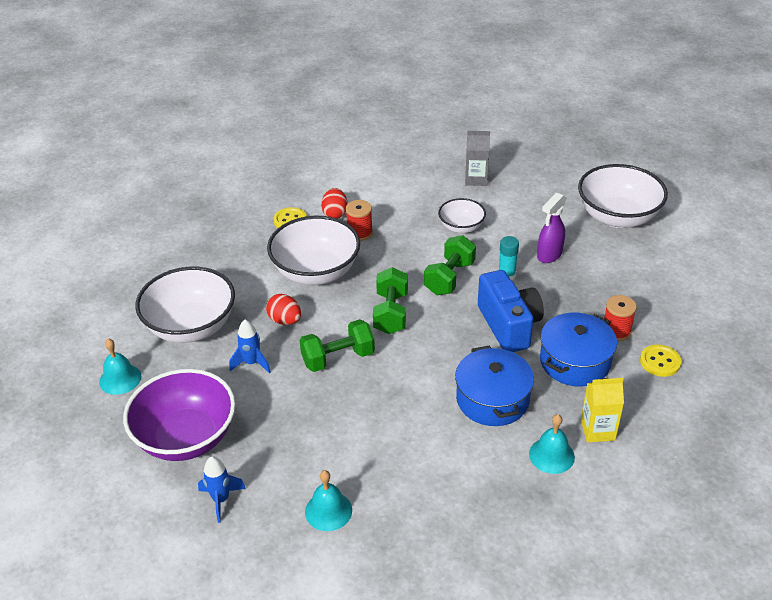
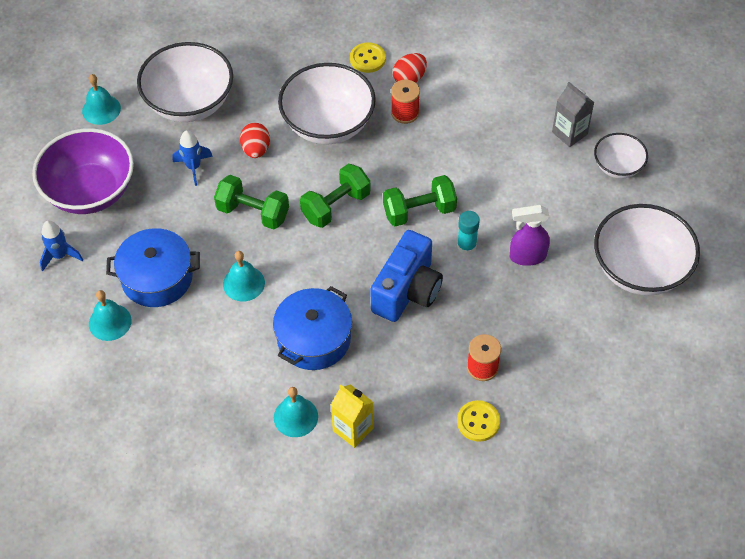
camera: 45 degrees right, 15 degrees up
(394, 405) = (243, 283): none -> turquoise bell
(461, 227) = (491, 171): white bowl -> white bowl (618, 166)
(575, 361) = (414, 363): blue pot -> blue pot (157, 278)

